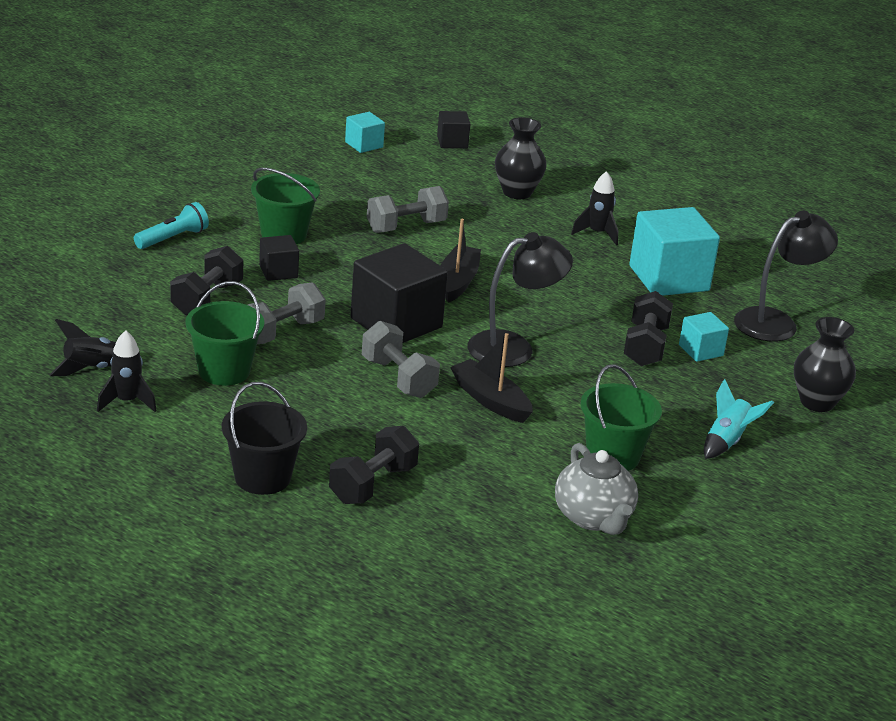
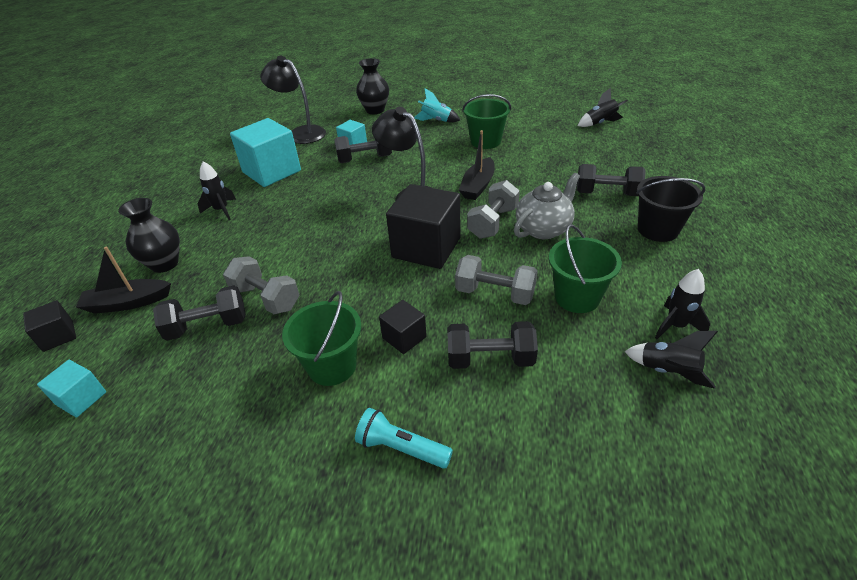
camera: 110 degrees left, 10 degrees up
(395, 197) = (208, 326): none -> black dumbbell
(457, 281) = (342, 242): black boat -> black boat (128, 303)
(578, 593) = (600, 123): none -> black rocket
(593, 518) = (542, 133): grey teapot -> grey teapot (543, 229)

